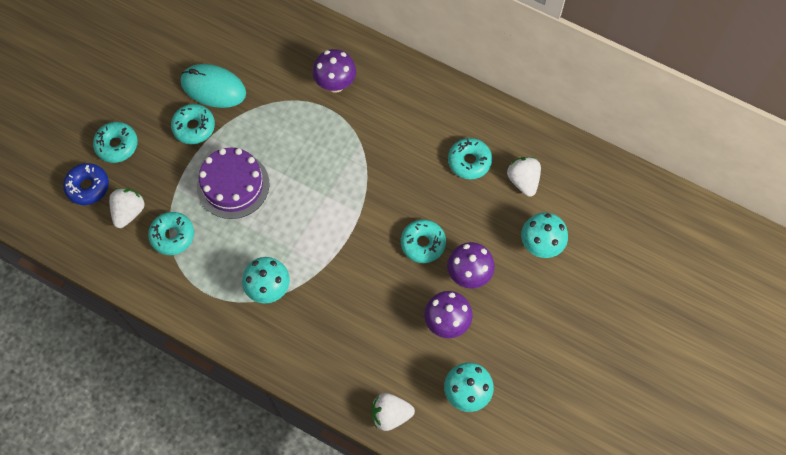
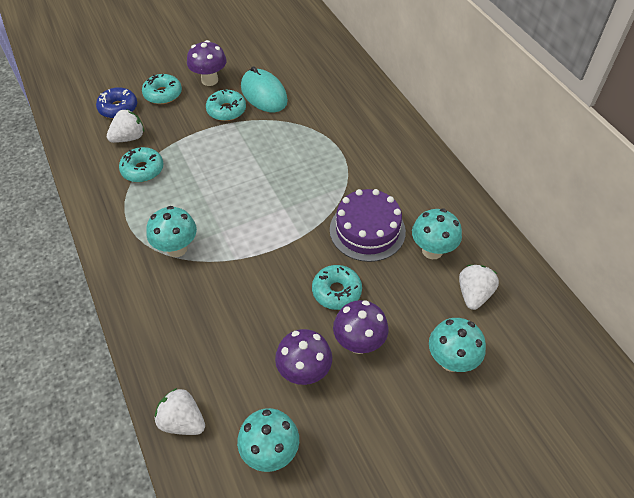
camera: 35 degrees right, 15 degrees down
(233, 185) = (219, 161): purple cake -> purple cake (367, 230)
(335, 84) = (360, 136): purple mushroom -> purple mushroom (209, 80)
(469, 161) = (432, 250): turquoise donut -> turquoise mushroom

